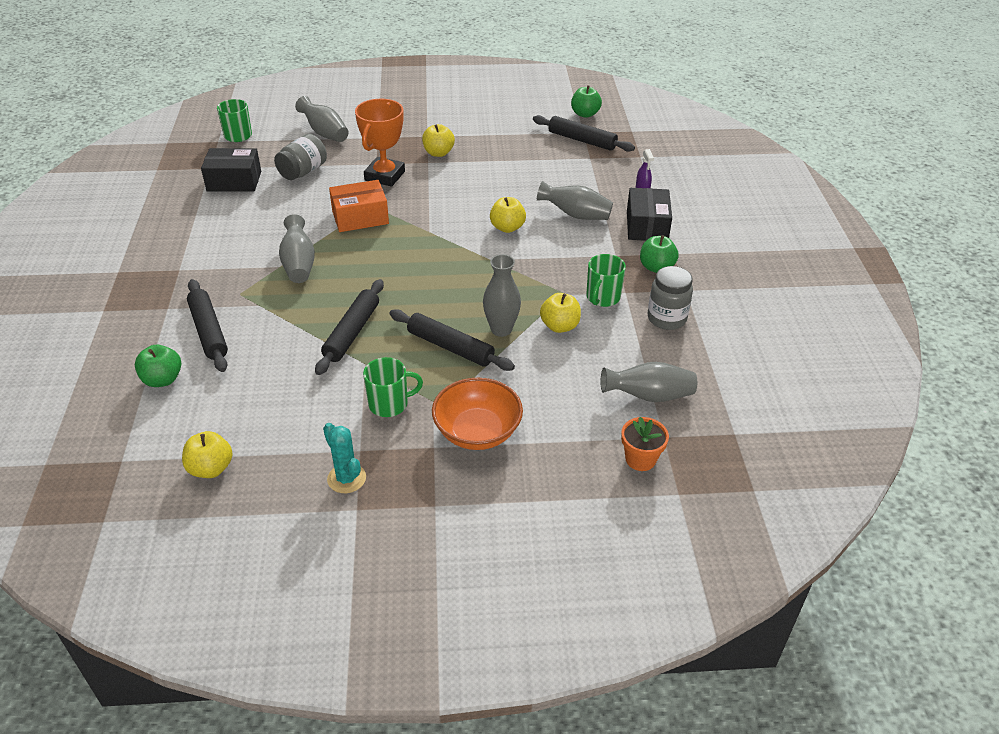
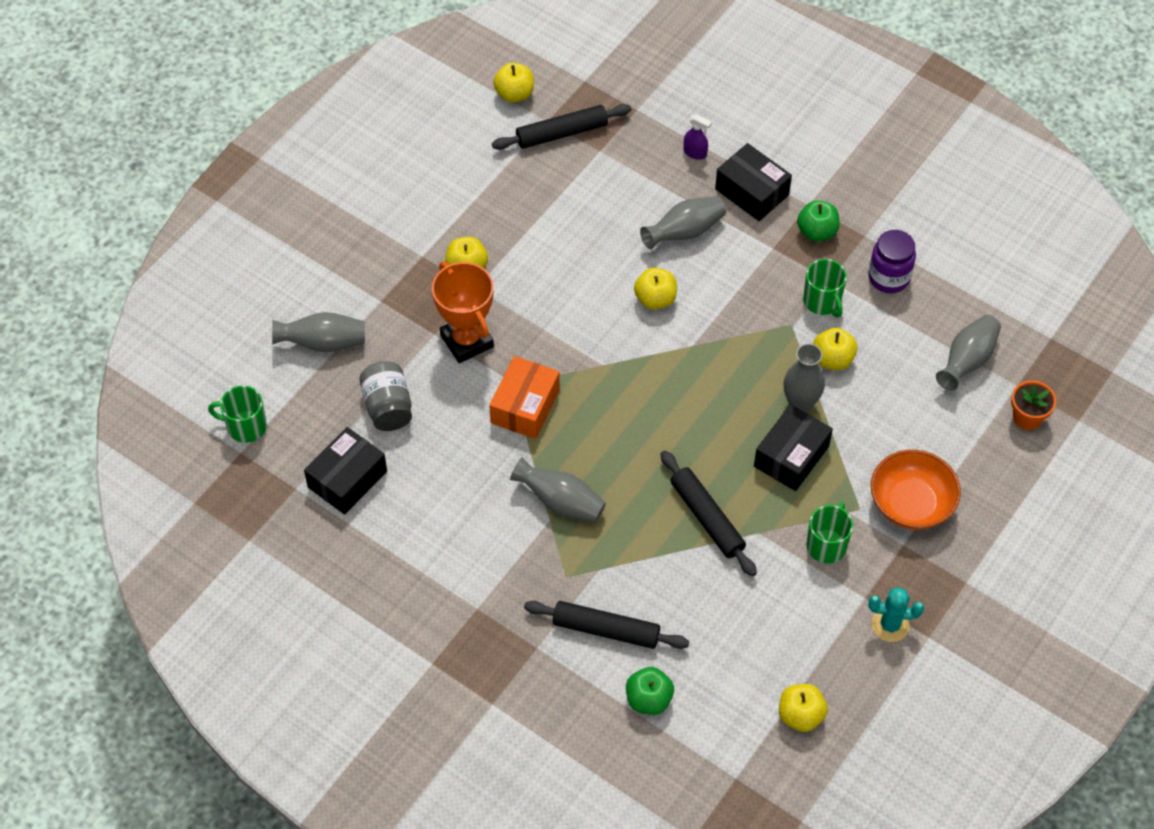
camera: 50 degrees left, 15 degrees up
(450, 347) = (791, 456): black rolling pin -> black box
(585, 114) = (514, 94): green apple -> yellow apple
(666, 318) = (889, 277): grey jar -> purple jar

